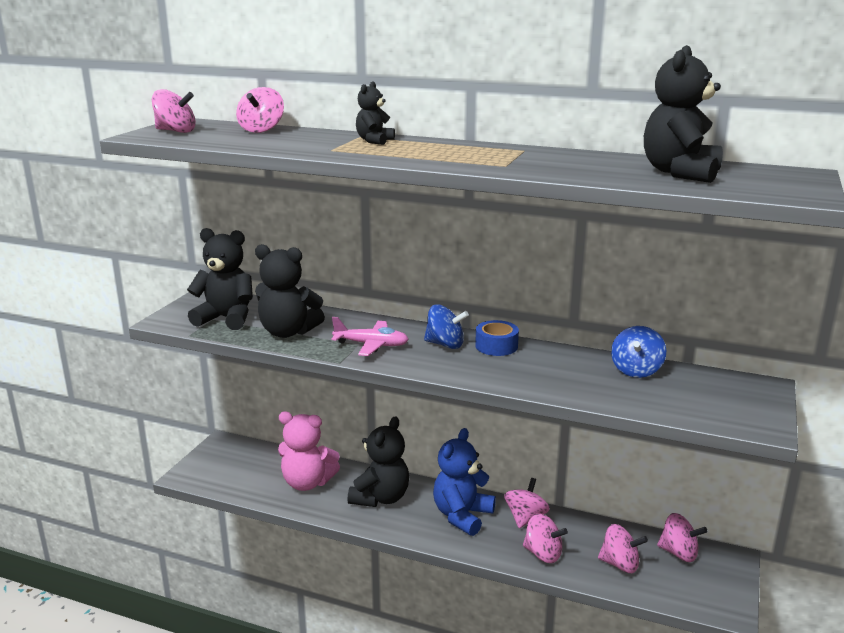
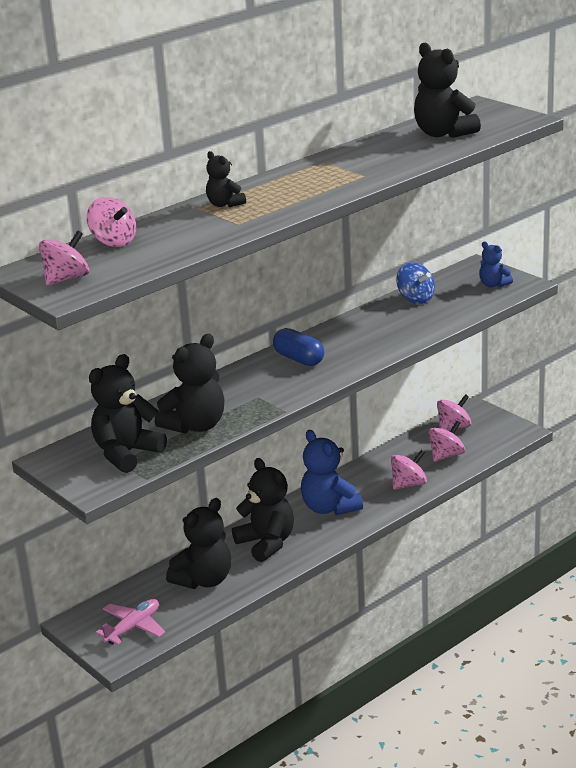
camera: 60 degrees left, 5 degrees up
(307, 483) = (204, 580): pink teddy bear -> black teddy bear
(371, 345) = (266, 391): pink plane -> pink plane (133, 627)
(445, 344) = (299, 359): blue spinning top -> blue capsule
(496, 346) = (324, 339): blue tape -> none
(525, 518) = (358, 478): pink spinning top -> none
(731, 407) = (493, 285): none -> blue teddy bear

